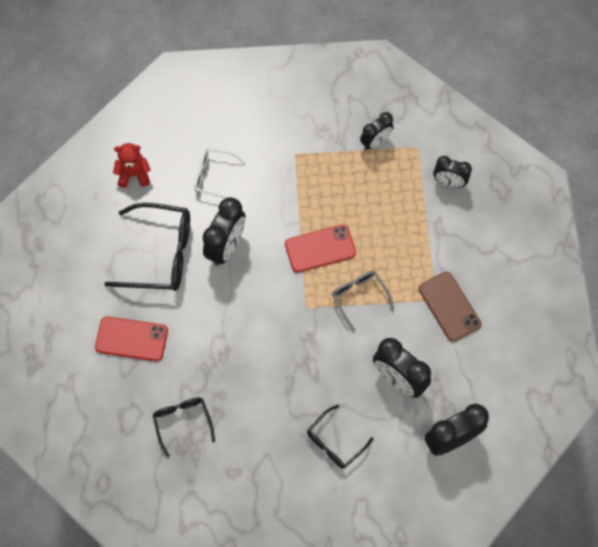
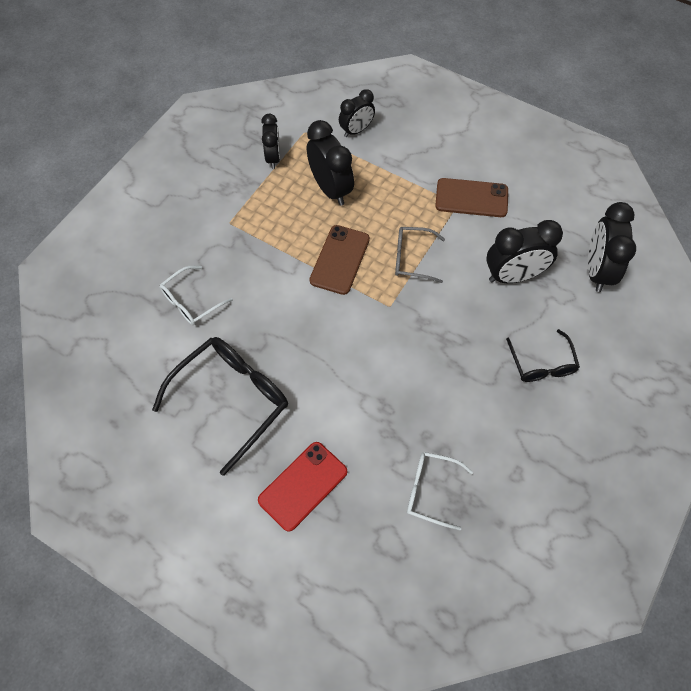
camera: 55 degrees left, 5 degrees down
(134, 174) = (124, 371): red teddy bear -> none
(182, 422) = (431, 491): black glasses -> white glasses
(226, 247) = (274, 335): black clock -> black clock (330, 189)
(320, 248) = (340, 260): red phone -> brown phone

